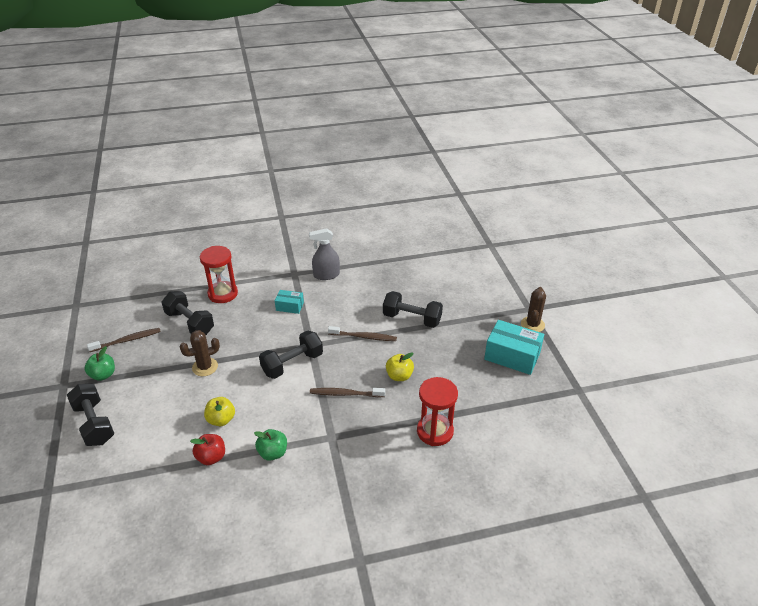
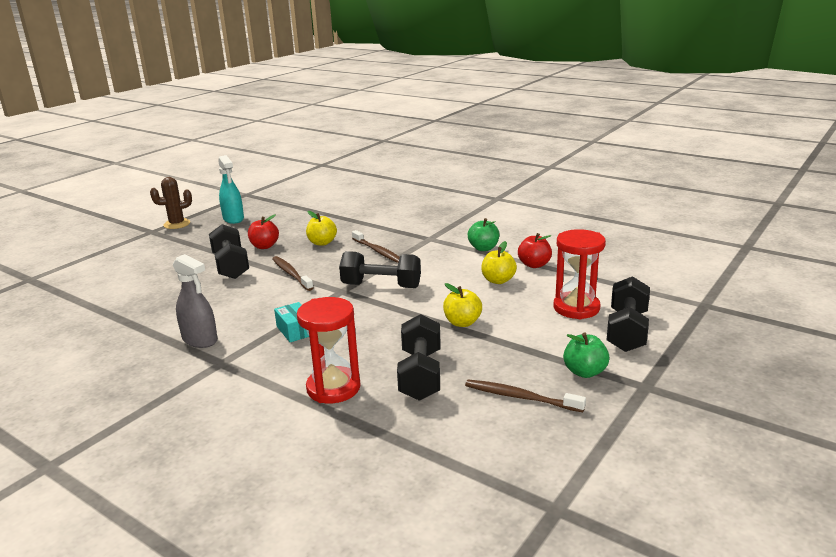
camera: 130 degrees left, 15 degrees down
(205, 367) = (462, 322): brown cactus -> yellow apple
(429, 346) = (264, 246): none -> red apple
(435, 431) = (361, 214): red hourglass -> red hourglass (576, 308)
(512, 356) = (233, 219): turquoise box -> turquoise spray bottle

